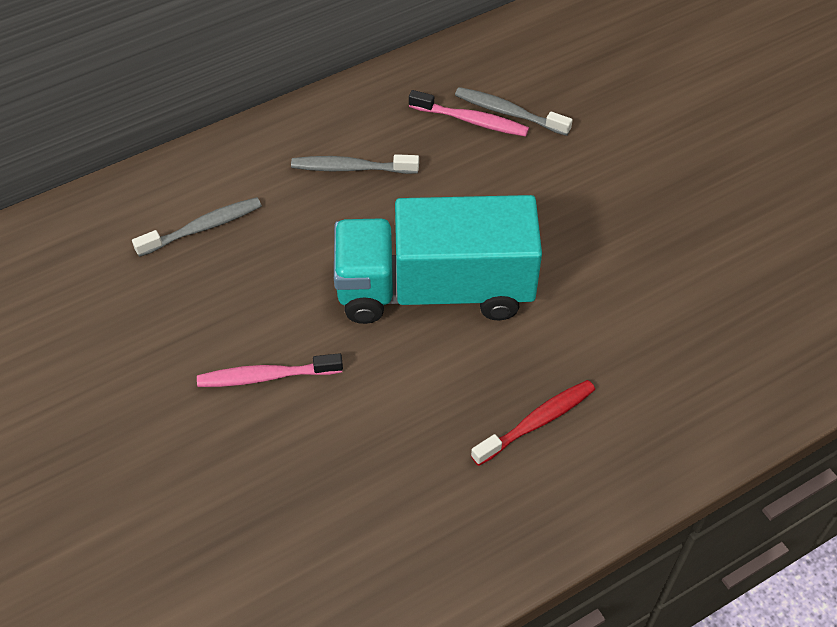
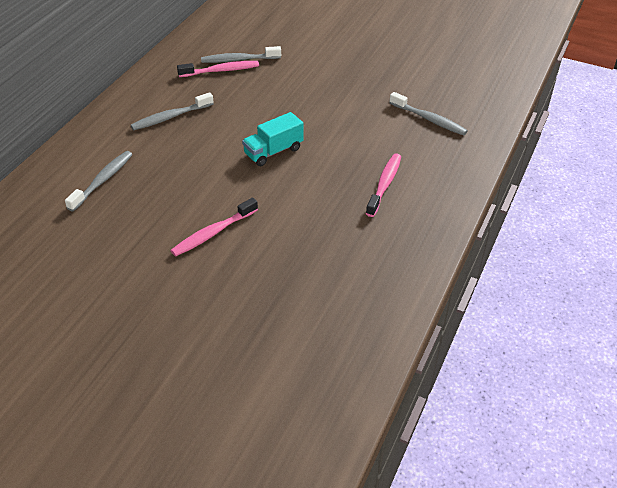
camera: 35 degrees left, 10 degrees down
(435, 289) = (273, 151): turquoise truck -> turquoise truck, size x0.46
(537, 422) = (384, 184): red toothbrush -> pink toothbrush
(692, 346) = (429, 119): none -> grey toothbrush

